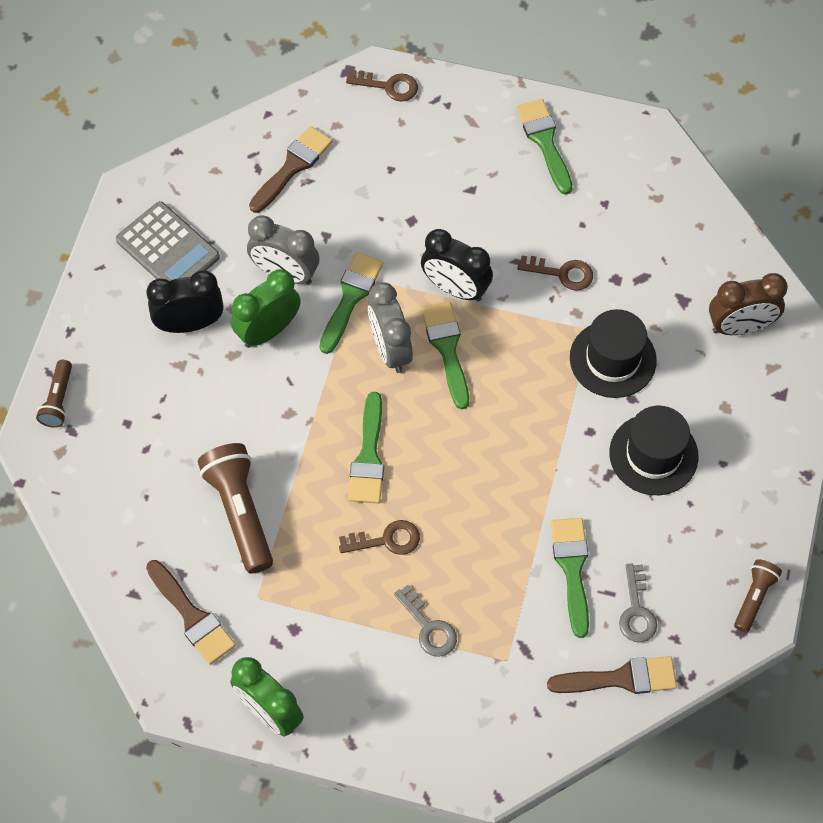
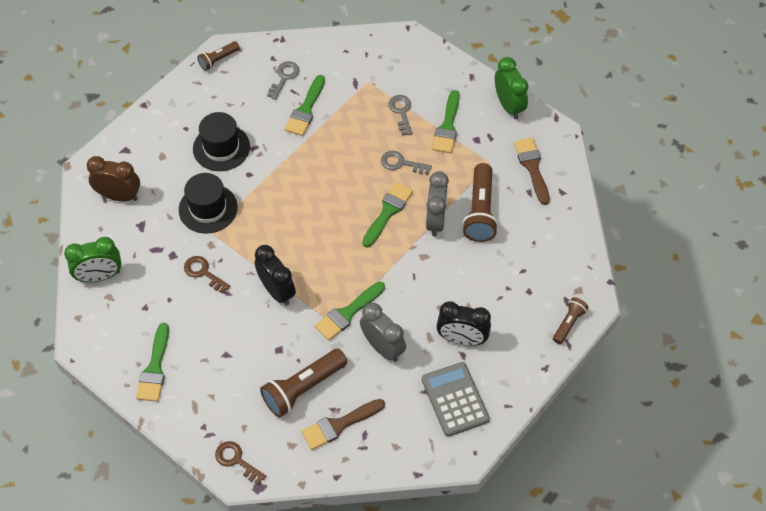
camera: 155 degrees left, 5 degrees down
(268, 331) = (412, 313): green clock -> green clock (99, 276)
(357, 189) = (303, 388): none -> brown flashlight
(386, 540) = (401, 163): brown key -> grey key
(390, 349) = (340, 269): grey clock -> grey clock (435, 220)
(447, 349) = (304, 255): green brush -> green brush (447, 126)
(620, 678) = (313, 52): brown brush -> none

